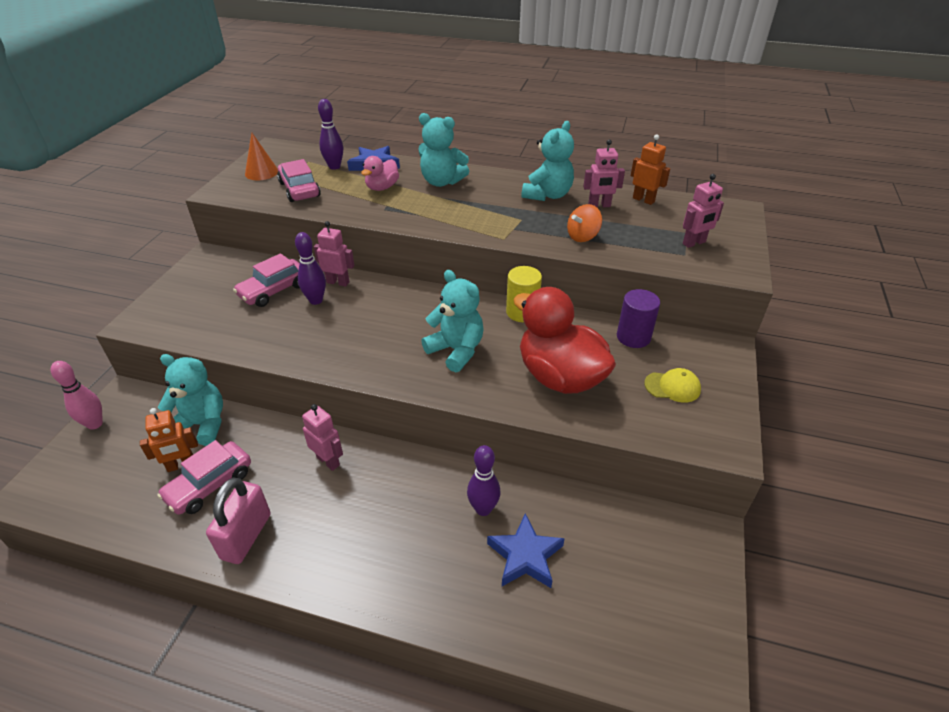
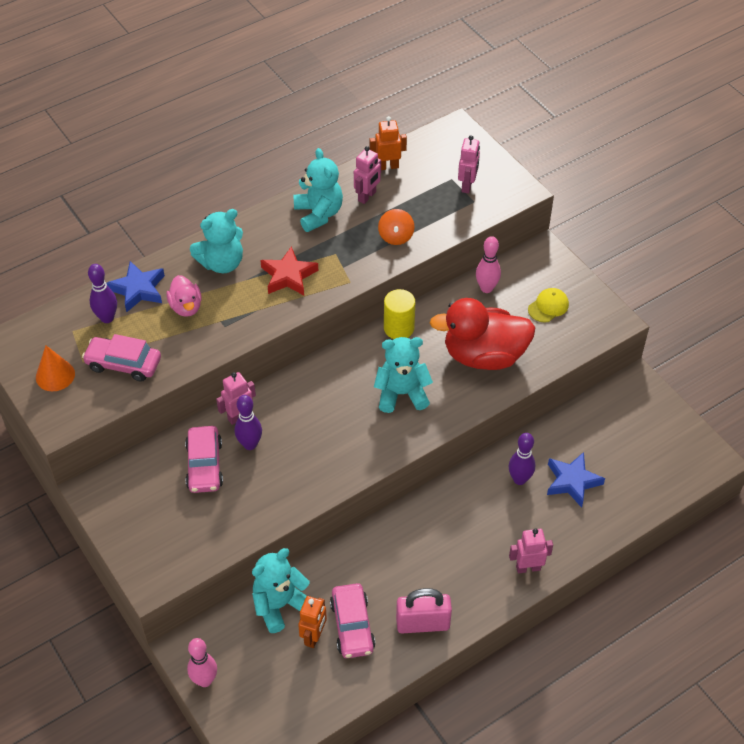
camera: 50 degrees left, 10 degrees up
(246, 536) = (423, 623): pink padlock -> pink padlock turned 60 degrees counterclockwise
(328, 461) = (397, 542): pink robot -> pink robot (528, 568)
(469, 211) = (288, 276): none -> red star
(633, 337) = (486, 288): purple cylinder -> pink bowling pin

